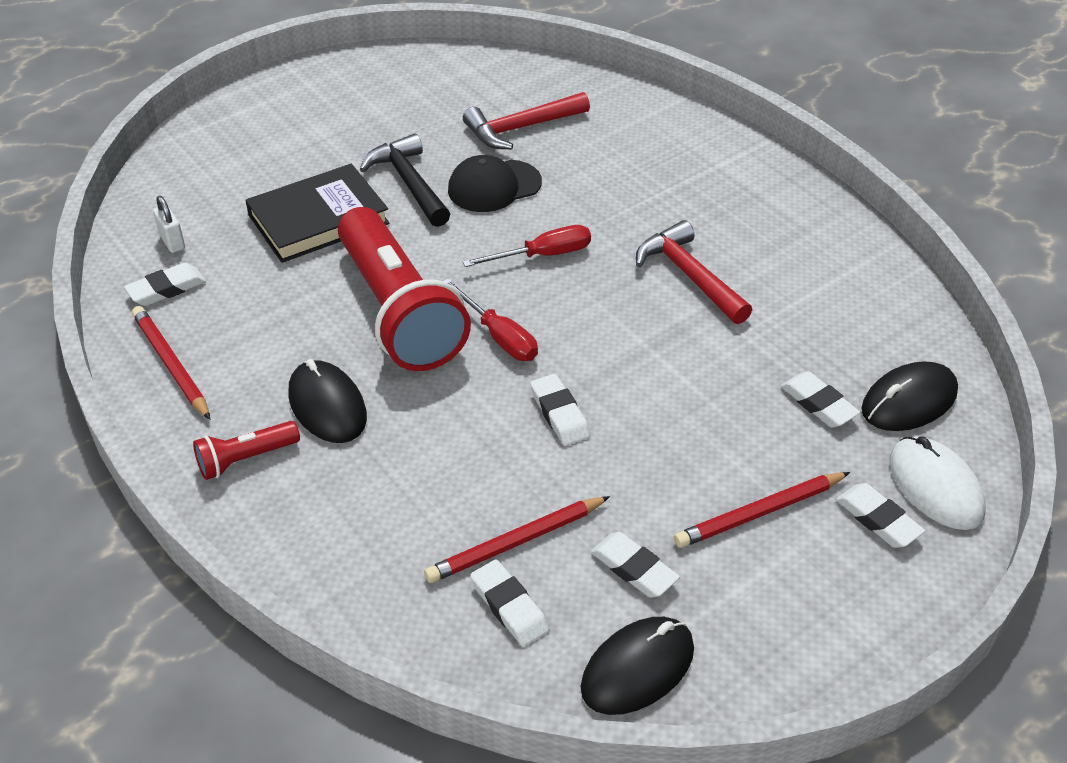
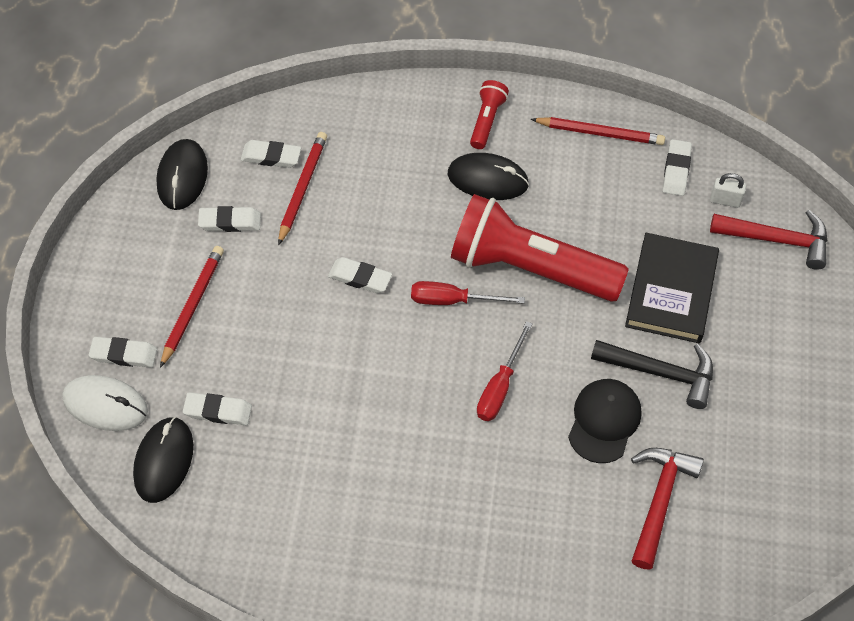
camera: 135 degrees right, 15 degrees up
(689, 276) = (389, 452): red hammer -> red hammer (776, 240)

